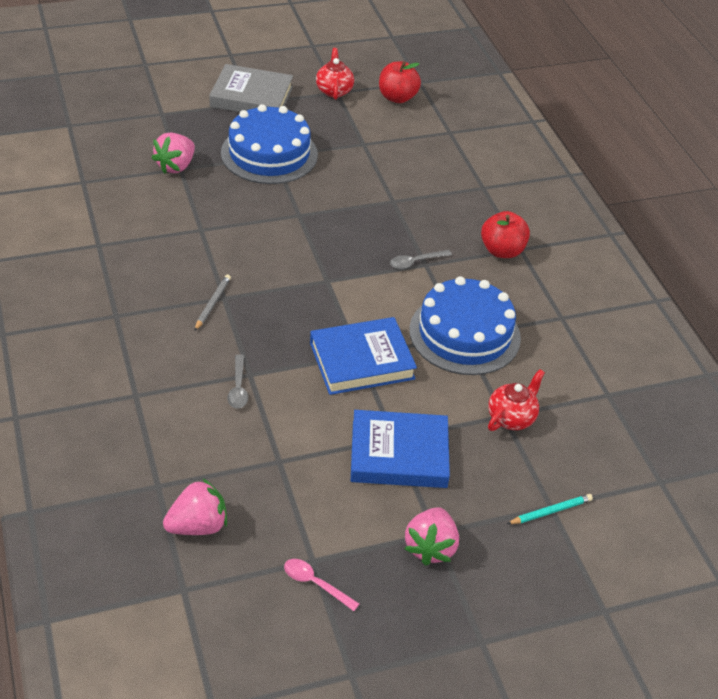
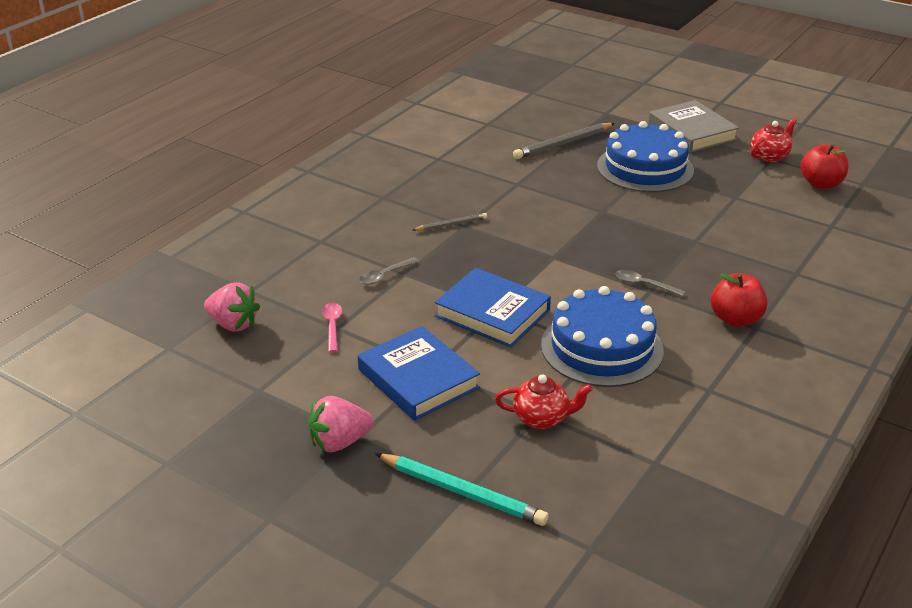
camera: 55 degrees right, 10 degrees down
(176, 166) = (563, 144): pink strawberry -> grey pencil
(315, 583) = (237, 402): pink spoon -> pink spoon (332, 326)
(551, 511) = (462, 492): turquoise pencil -> turquoise pencil, size x1.78

